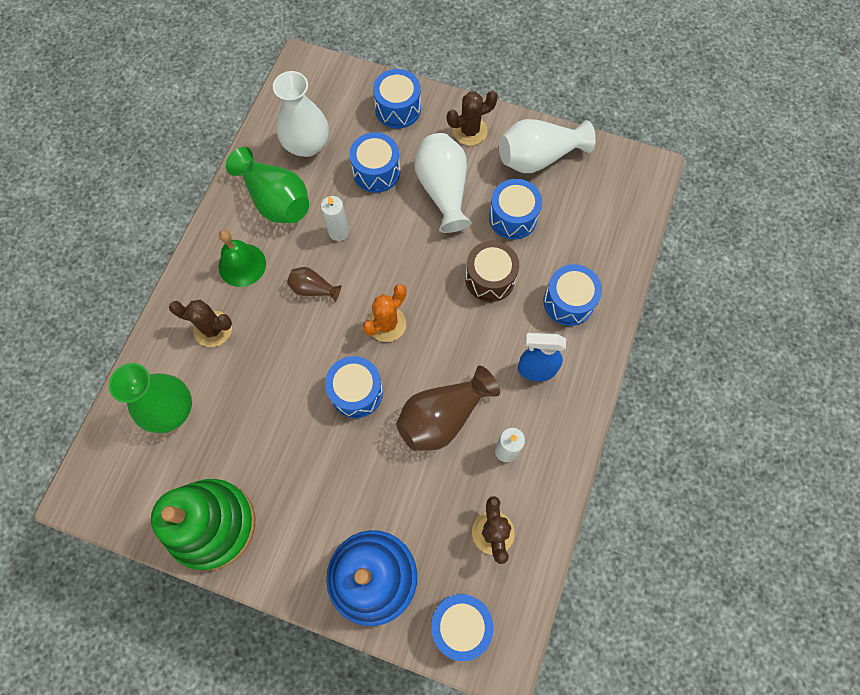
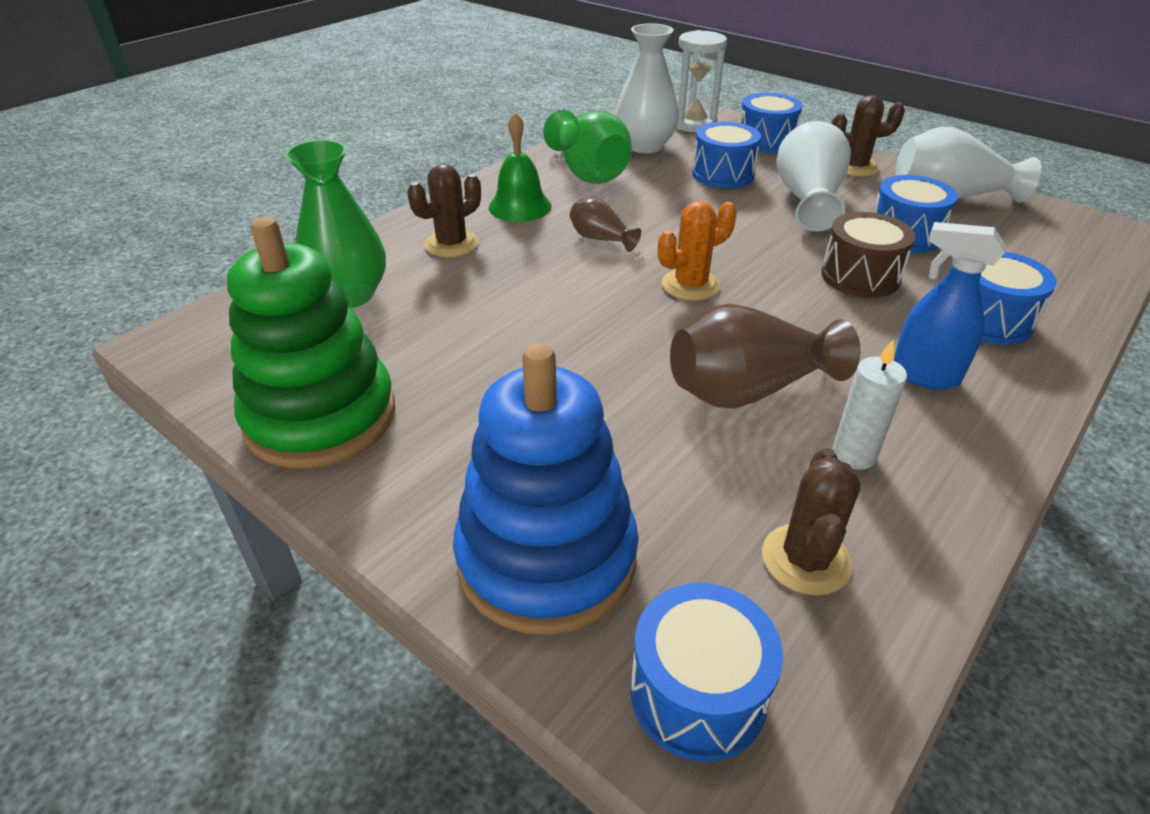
camera: 20 degrees right, 30 degrees down
(213, 329) = (451, 244): brown cactus -> brown cactus turned 75 degrees counterclockwise
(336, 95) = (694, 124): none -> white hourglass
(338, 232) = (655, 205): white candle -> none
(356, 392) = (618, 335): blue drum -> none

